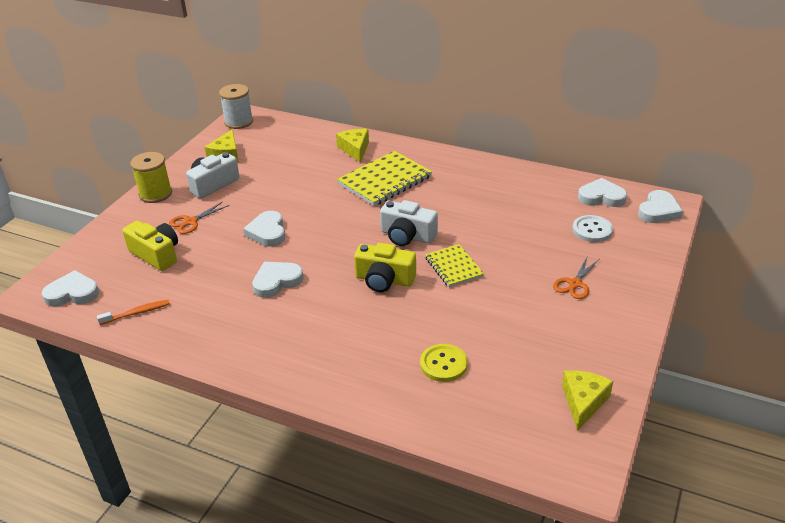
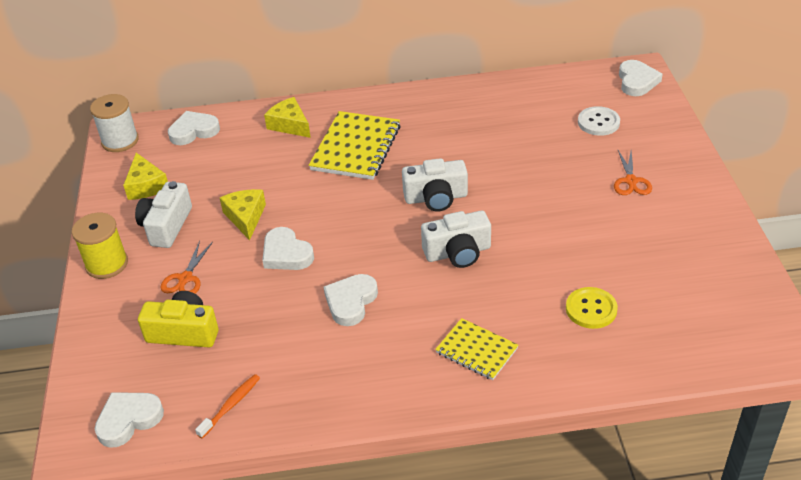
camera: 30 degrees left, 5 degrees up
(384, 280) = (458, 252): yellow camera -> white camera
(453, 267) = (510, 211): yellow notebook -> yellow notebook (476, 350)
(583, 402) = (735, 287): yellow cheese -> yellow cheese (245, 217)
(601, 197) = (577, 86): white heart -> white heart (194, 131)

